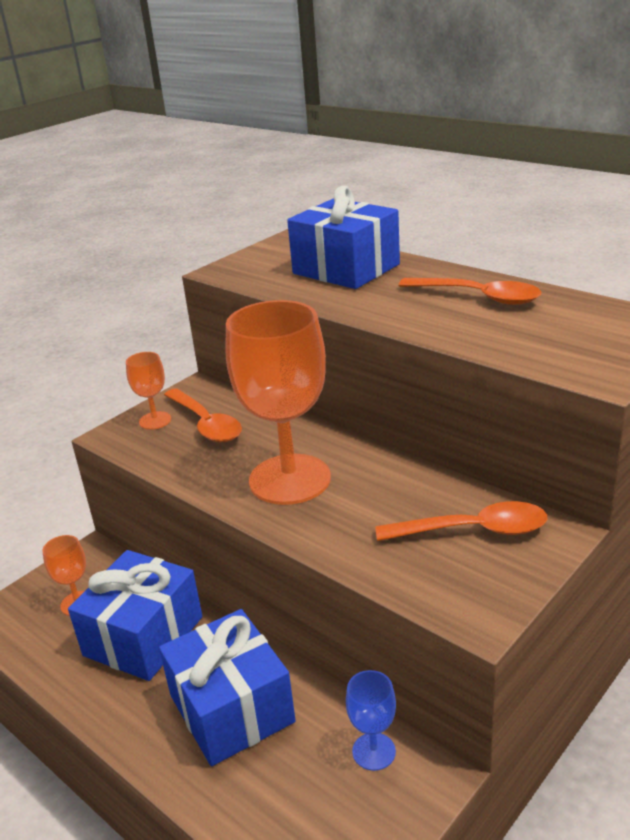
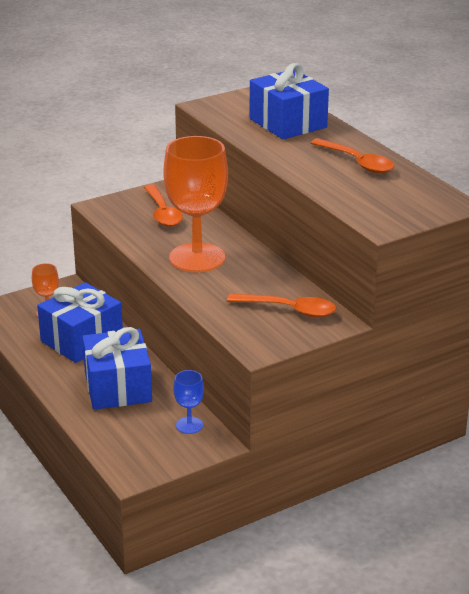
camera: 15 degrees right, 0 degrees up
(155, 420) = (130, 203): orange goblet -> none

